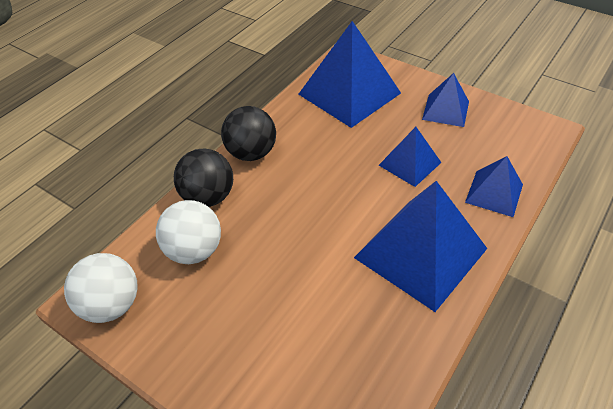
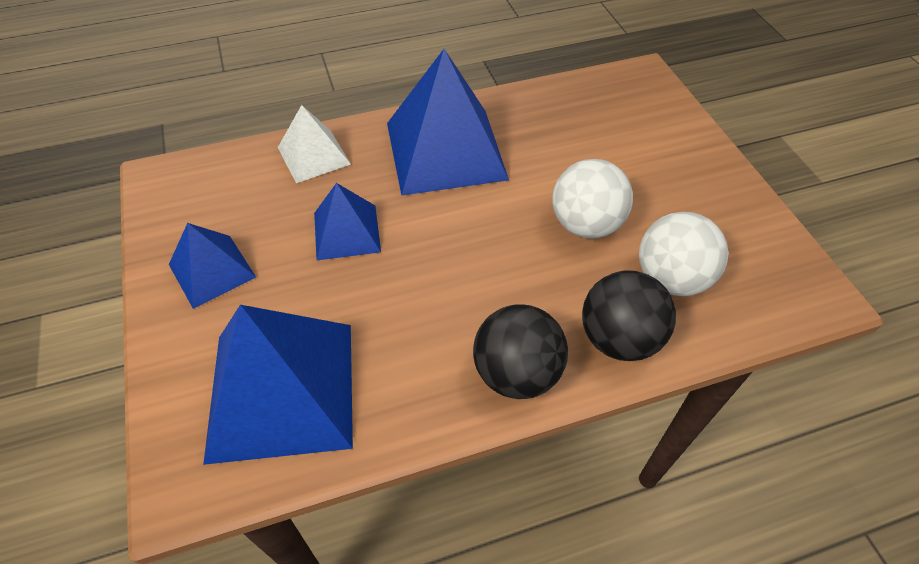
camera: 145 degrees left, 5 degrees up
(111, 305) = (788, 272): white ball -> white ball (585, 225)
(494, 193) = (314, 155): blue pyramid -> white pyramid

